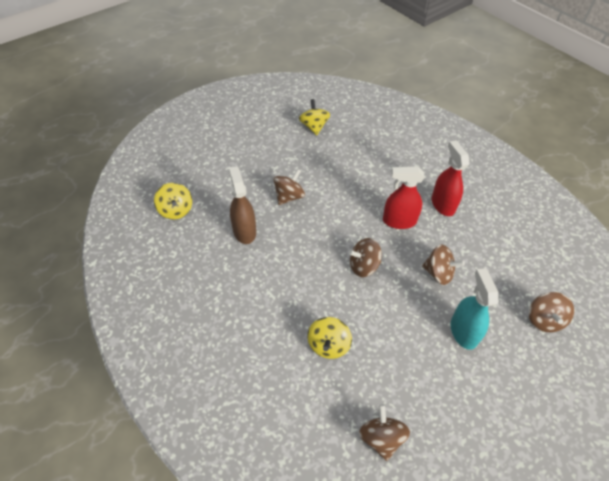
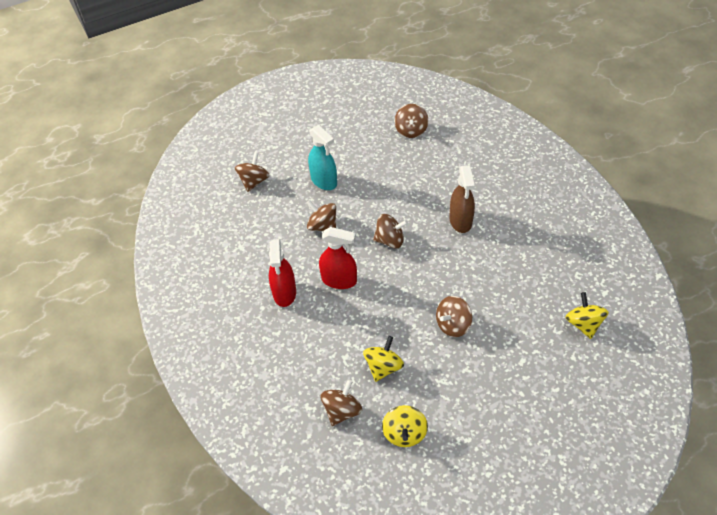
camera: 165 degrees left, 0 degrees up
(244, 231) = (505, 289): brown spray bottle -> brown spray bottle (460, 221)
(328, 345) = (436, 184): yellow spinning top -> yellow spinning top (383, 367)
(361, 134) = (342, 410): none -> brown spinning top
(463, 331) = (324, 181): turquoise spray bottle -> turquoise spray bottle turned 45 degrees counterclockwise

